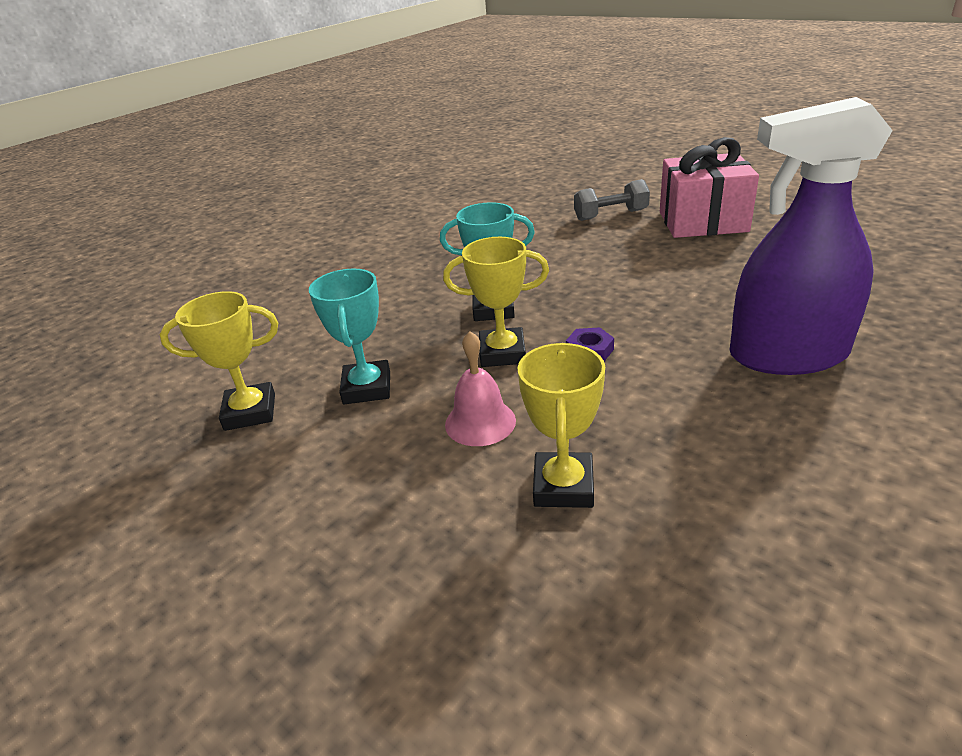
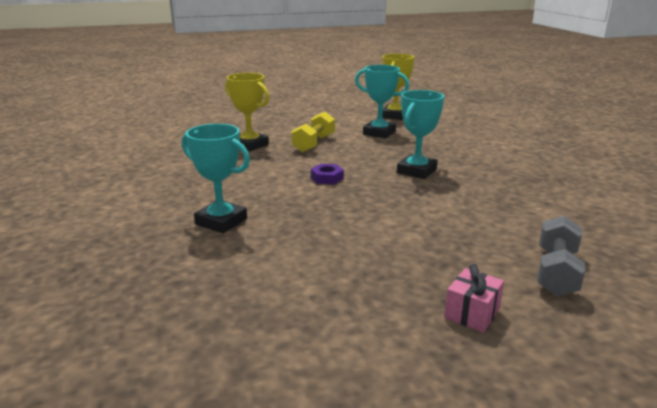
camera: 120 degrees right, 10 degrees down
(480, 422) = (314, 143): pink bell -> yellow dumbbell
(502, 353) = (362, 160): yellow trophy -> none
(702, 222) = (472, 313): pink gift -> pink gift, size x0.43
(787, 355) = (221, 221): purple spray bottle -> turquoise trophy

